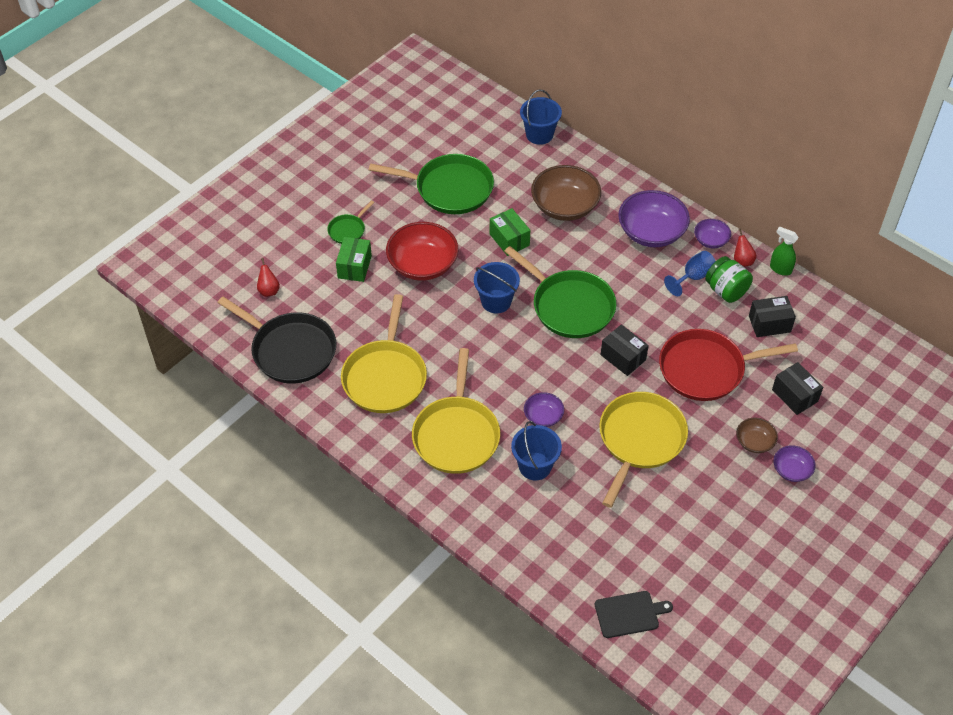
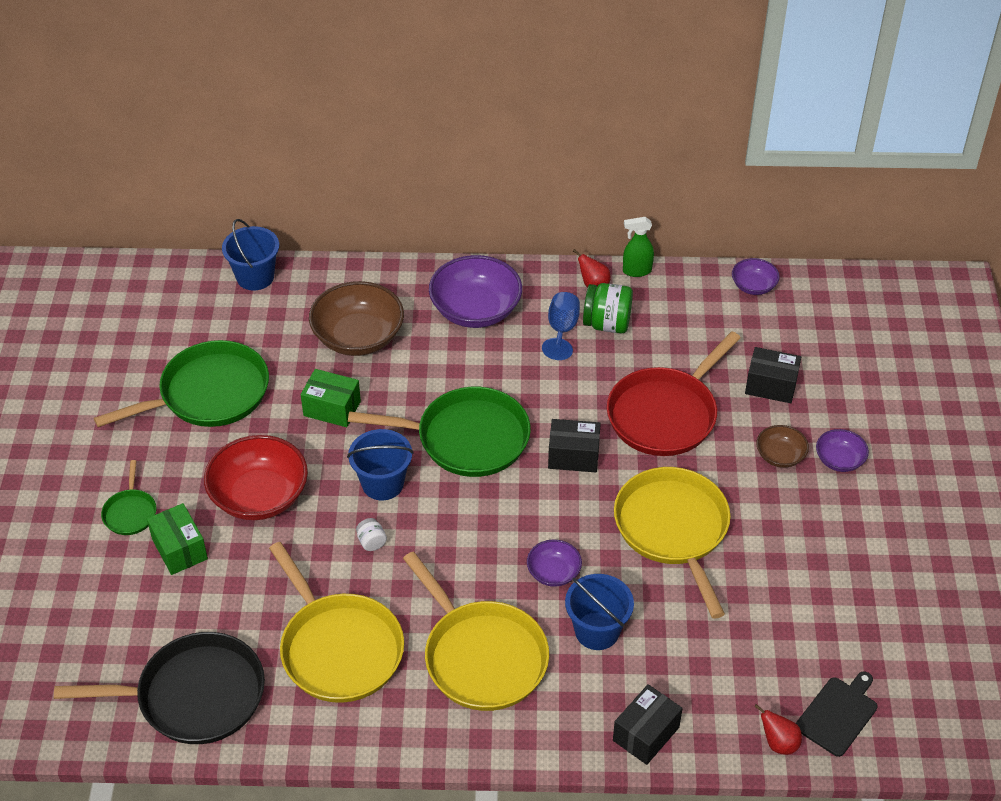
camera: 40 degrees left, 5 degrees down
(269, 290) = (98, 644): red pear -> red pear (778, 743)
(458, 330) = (371, 542): none -> white jar
(711, 240) = (543, 282): purple bowl -> purple bowl (753, 286)
(769, 324) = (679, 331): black box -> black box (646, 734)

